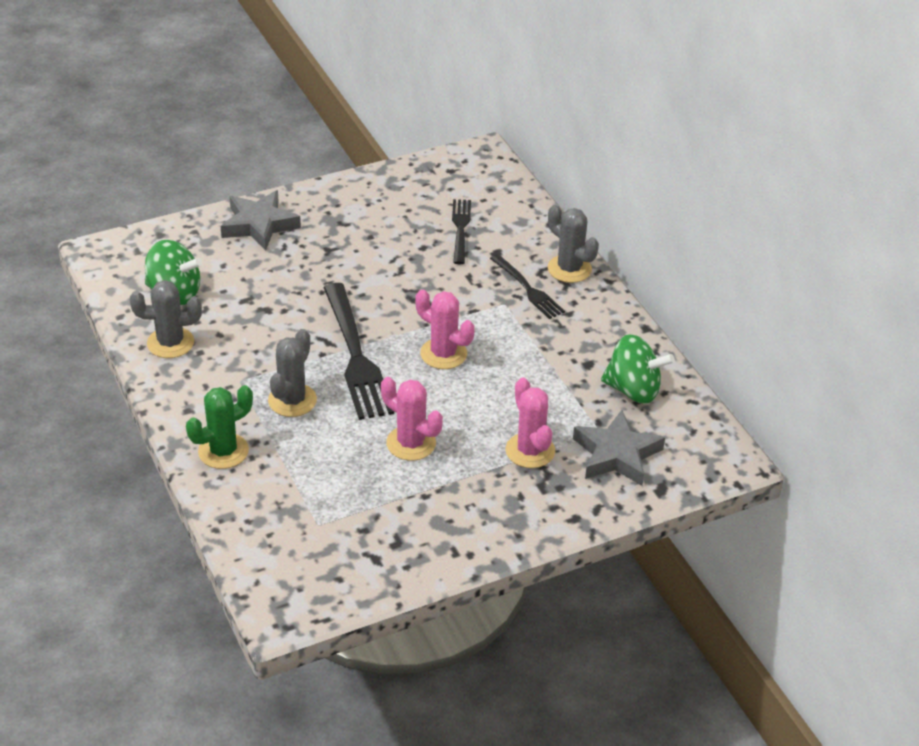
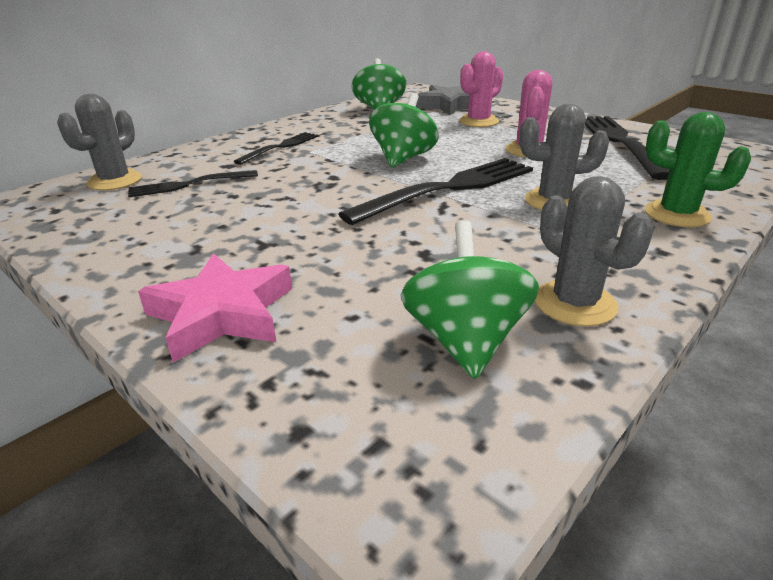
camera: 110 degrees left, 10 degrees down
(259, 225) = (222, 314): grey star -> pink star
(389, 522) = (619, 142): none -> black fork
(443, 354) = (403, 159): pink cactus -> green spinning top
(569, 269) = (241, 139): grey cactus -> grey cactus (115, 181)

